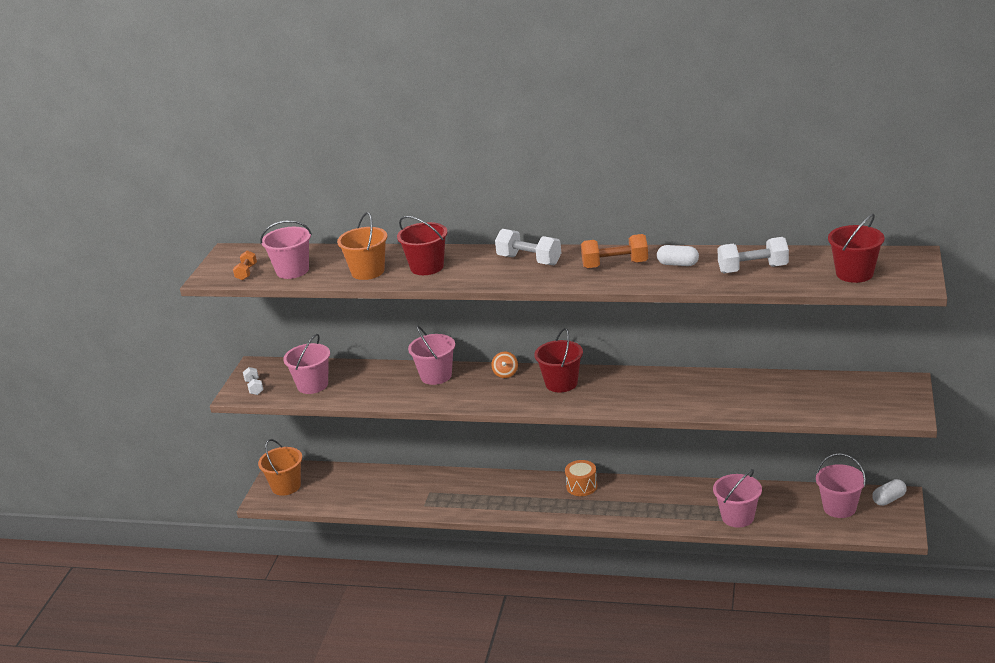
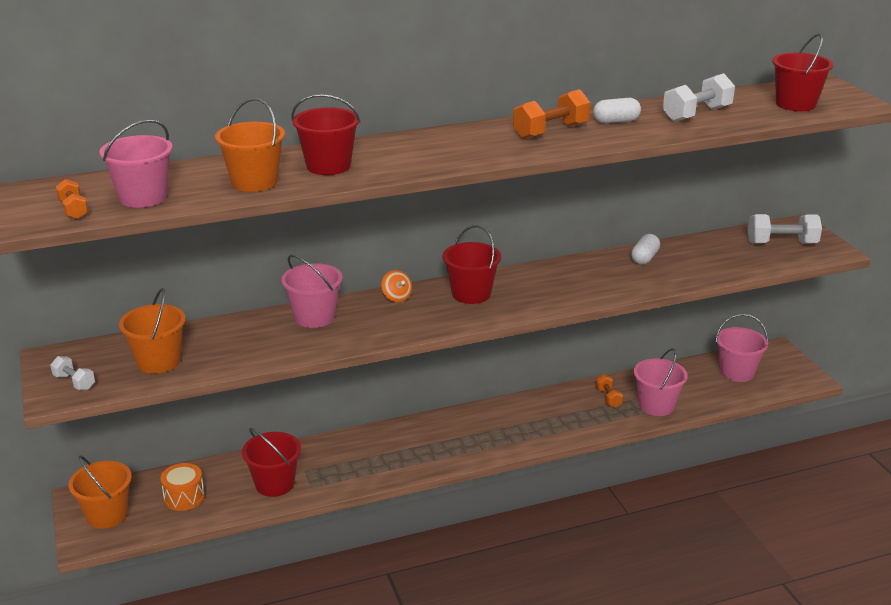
camera: 35 degrees left, 0 degrees up
(312, 385) = (158, 361): pink bucket -> orange bucket
(402, 496) = (274, 484): none -> red bucket
(529, 260) = (447, 141): white dumbbell -> white dumbbell (781, 243)
(581, 486) = (474, 418): orange drum -> orange drum (184, 497)
(703, 499) = (608, 398): none -> orange dumbbell
(889, 499) = (770, 354): white capsule -> white capsule (644, 258)

